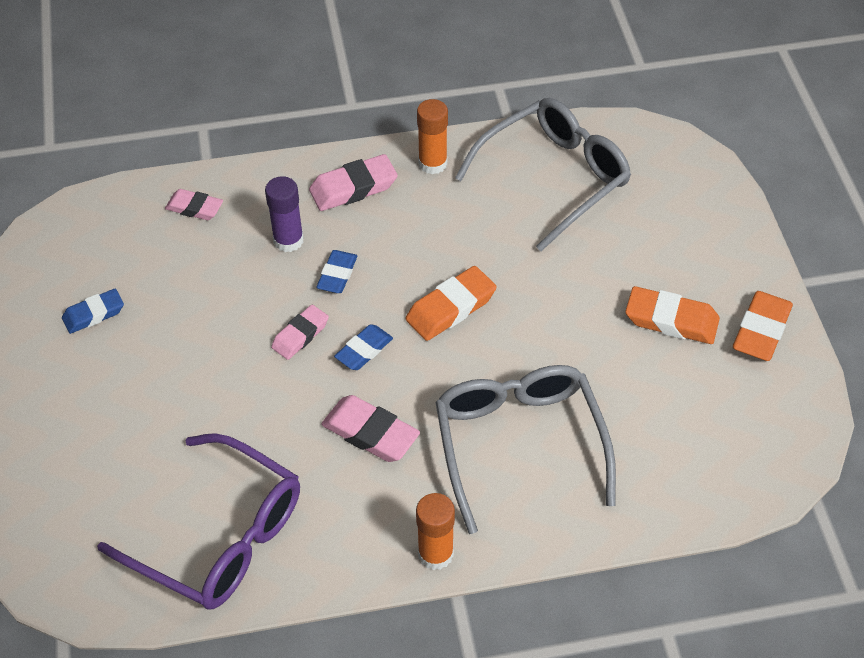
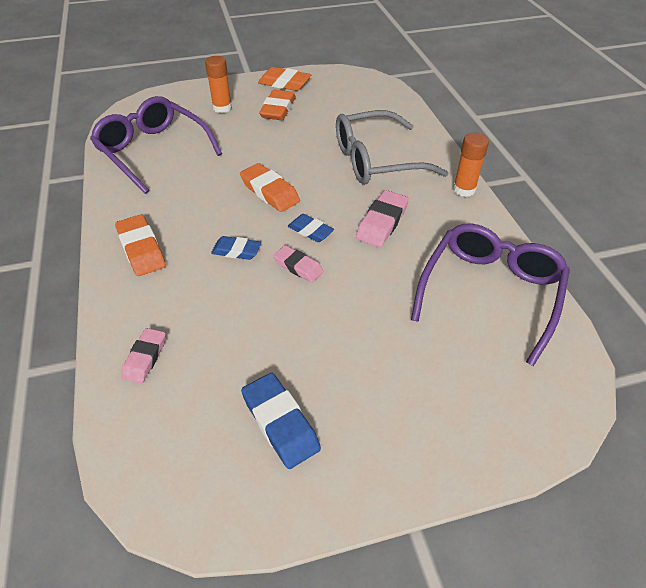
camera: 95 degrees left, 5 degrees down
(94, 314) = (280, 423): blue eraser -> blue eraser, size x1.51
(288, 240) = (196, 284): purple glue stick -> none
(353, 188) = (141, 249): pink eraser -> orange eraser
(433, 163) = (124, 207): orange glue stick -> orange glue stick (222, 108)
(554, 178) = (153, 151): grey glasses -> purple glasses

